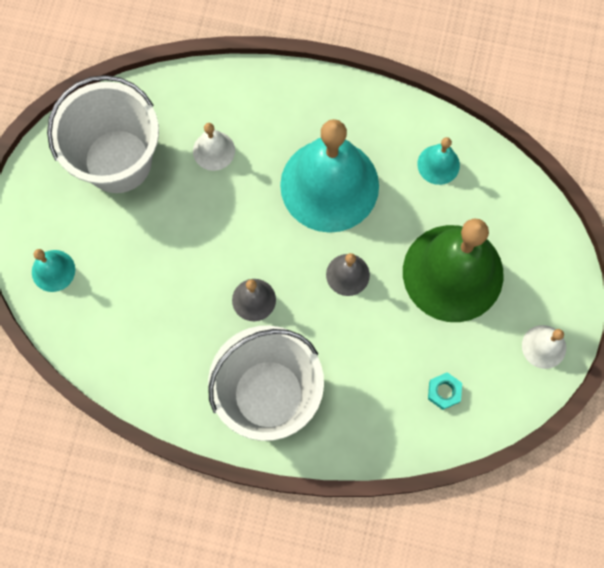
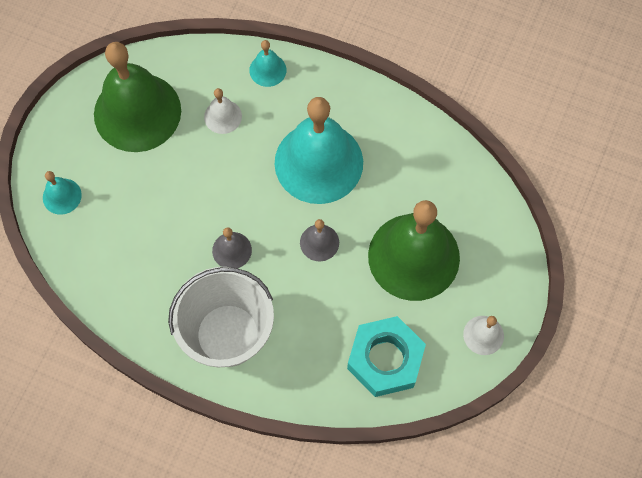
camera: 10 degrees right, 5 degrees down
(118, 161) = (137, 112): white bucket -> green bell
(438, 164) = (419, 160): turquoise bell -> turquoise bell (267, 70)
(444, 392) = (385, 359): turquoise nut -> turquoise nut, size x2.39

